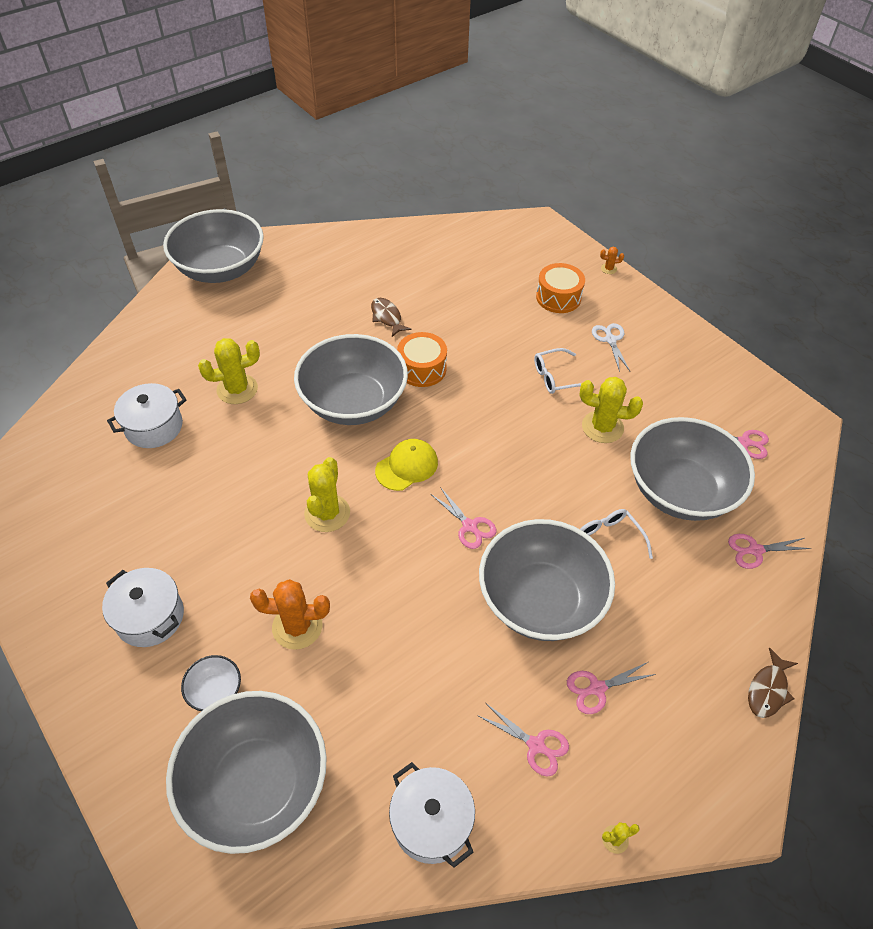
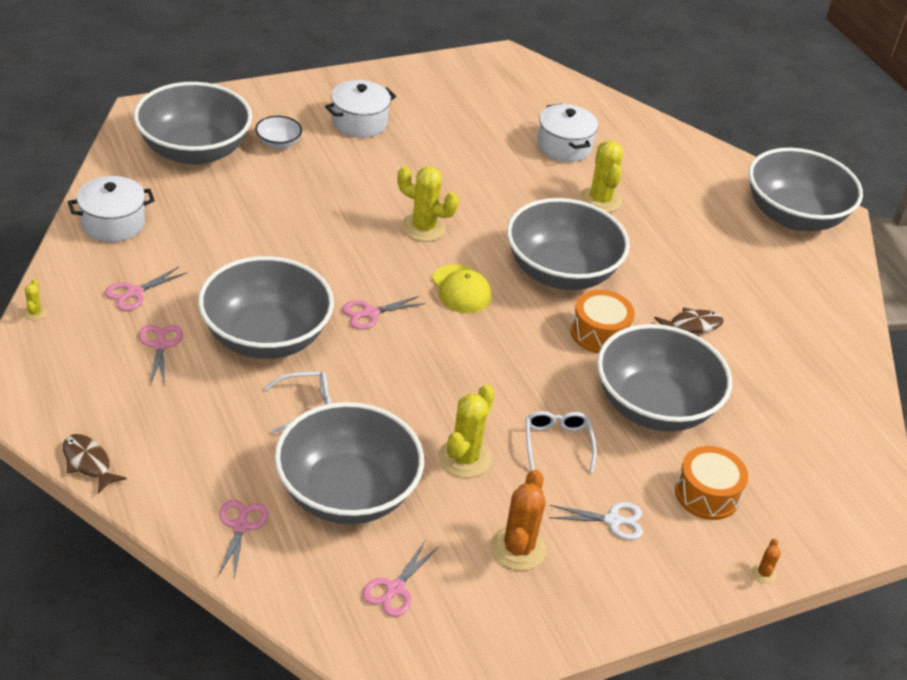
camera: 100 degrees right, 10 degrees down
(297, 626) = (313, 190): orange cactus -> orange cactus (518, 548)
(488, 330) = (654, 406): none -> grey bowl

